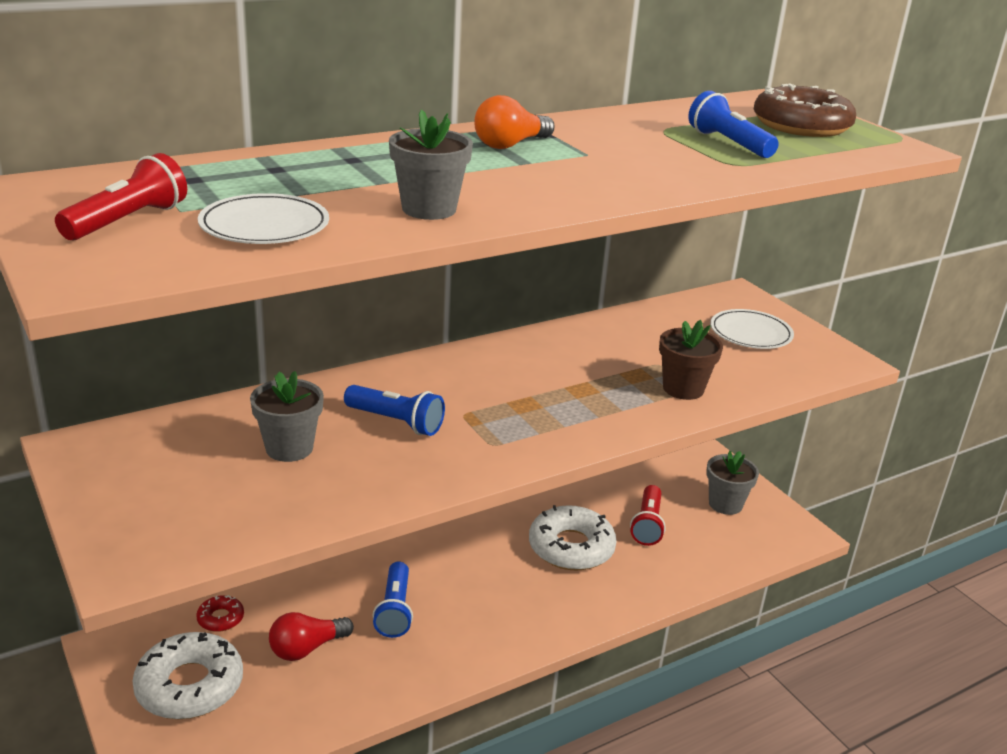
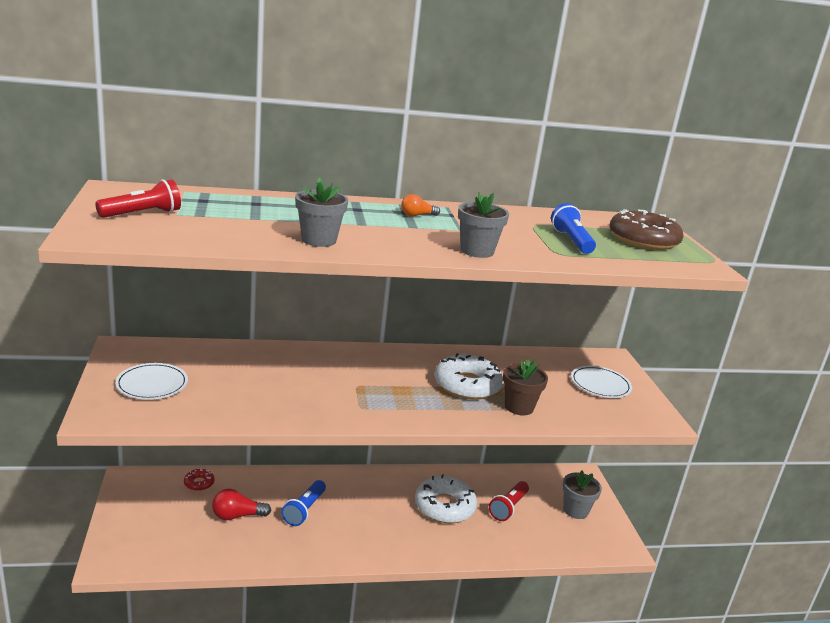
camera: 20 degrees right, 5 degrees down
(189, 686) = (158, 515): white donut -> white donut (467, 385)
(264, 225) = (213, 230): white plate -> white plate (152, 384)
(289, 448) = (236, 378): grey flower pot -> grey flower pot (477, 251)
(396, 422) = (311, 380): blue flashlight -> none
(510, 144) = (417, 215): orange light bulb -> orange light bulb, size x0.65

